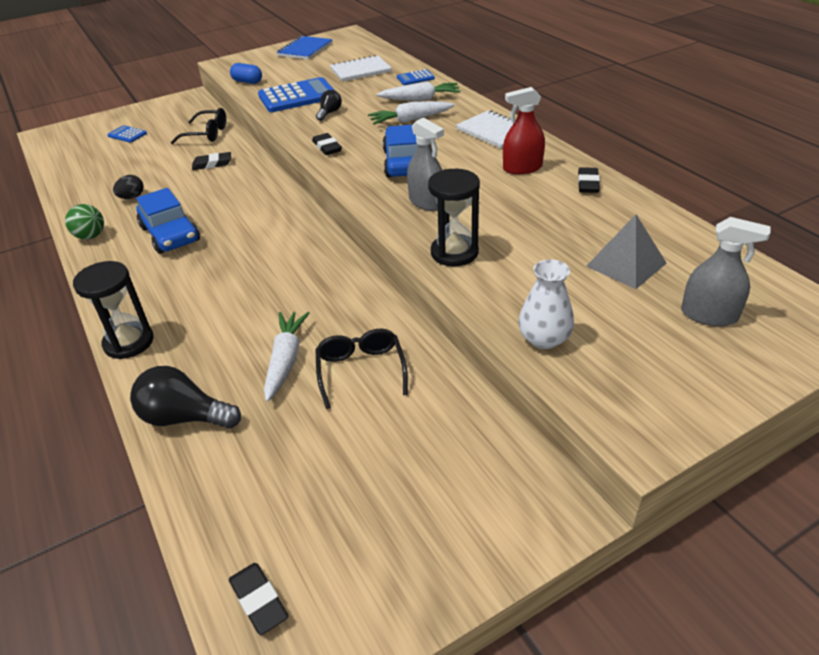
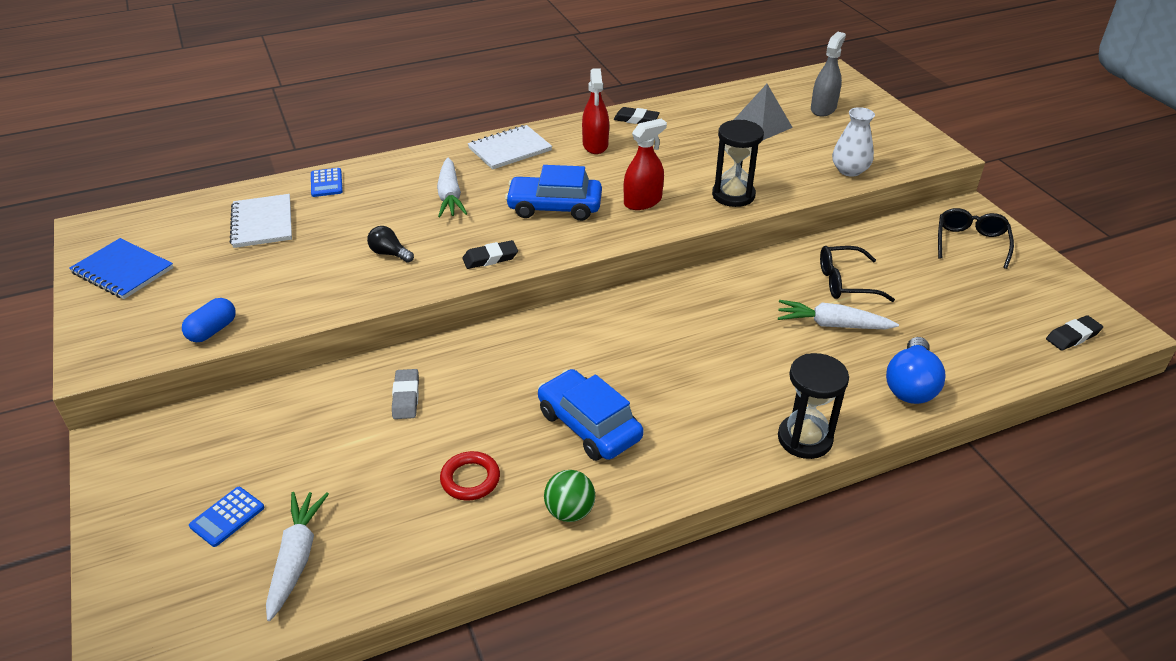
camera: 85 degrees left, 0 degrees up
(132, 197) = (470, 479): black egg -> red ring
(170, 234) = (589, 425): blue car -> blue car turned 105 degrees counterclockwise
(185, 417) = (910, 385): black light bulb -> blue light bulb
(207, 134) = (295, 409): black glasses -> black glasses (971, 242)
(212, 164) = (406, 397): black eraser -> grey eraser
(297, 96) = (313, 280): blue calculator -> none
(420, 99) = (395, 185): white carrot -> white carrot (296, 558)
(426, 202) = (642, 201): grey spray bottle -> red spray bottle

